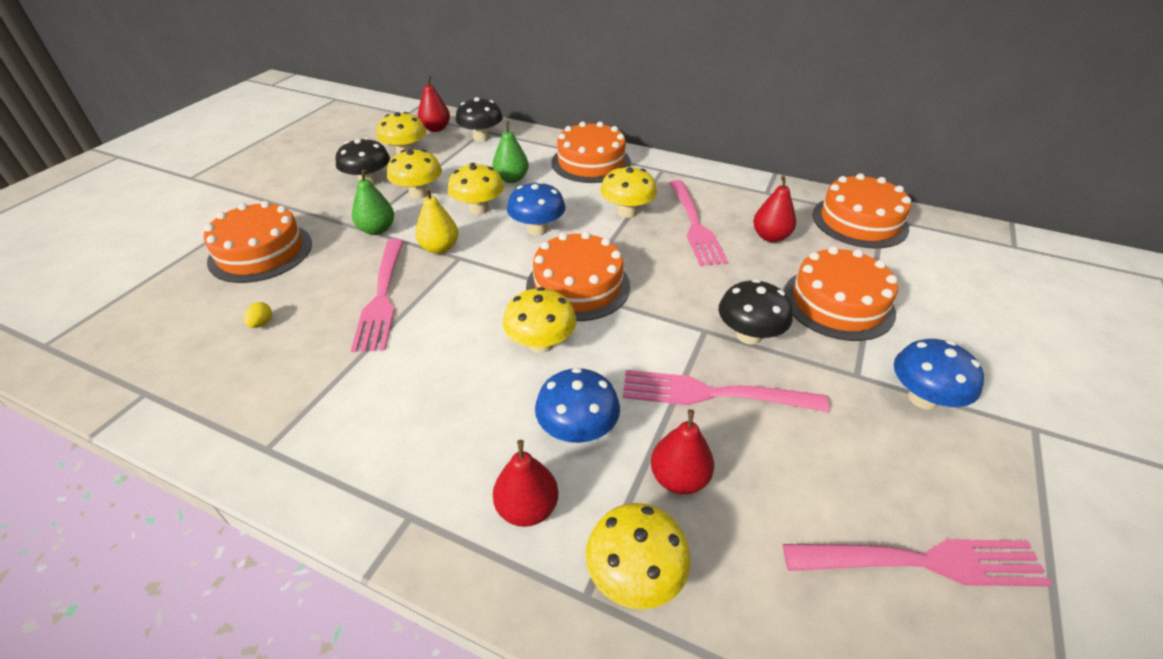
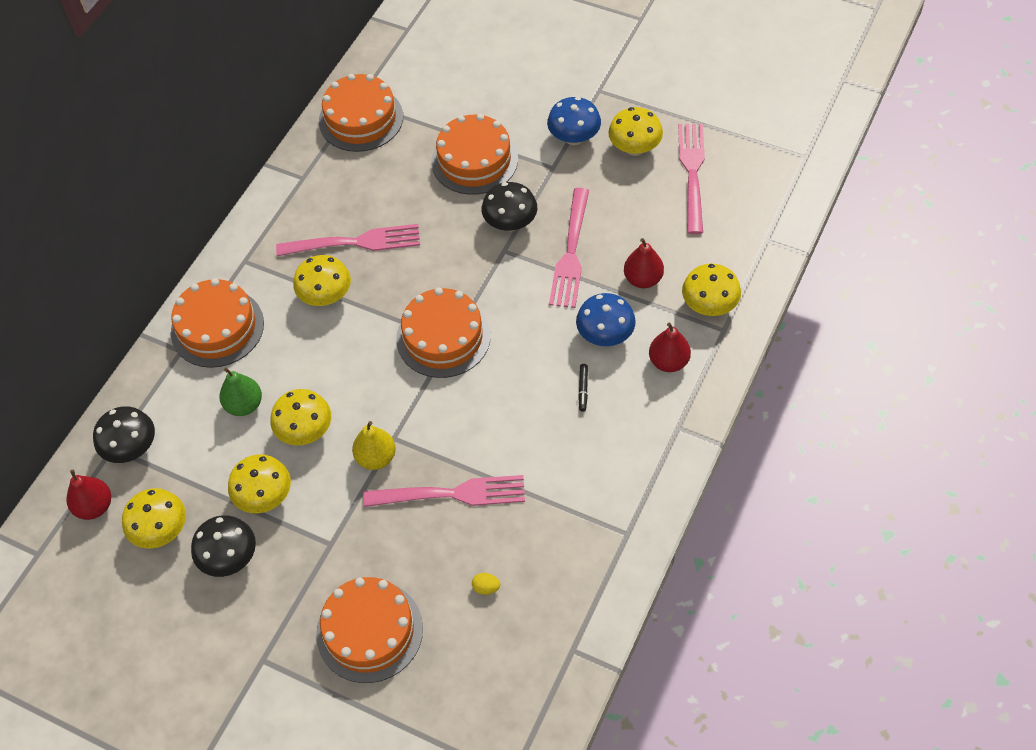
camera: 85 degrees left, 15 degrees up
(377, 230) = (337, 524): green pear -> none
(493, 405) = (583, 389): none -> black marker
(537, 229) = (350, 374): blue mushroom -> none
(541, 343) = (517, 362): yellow mushroom -> yellow mushroom (634, 148)
(770, 237) = (380, 188): red pear -> none

